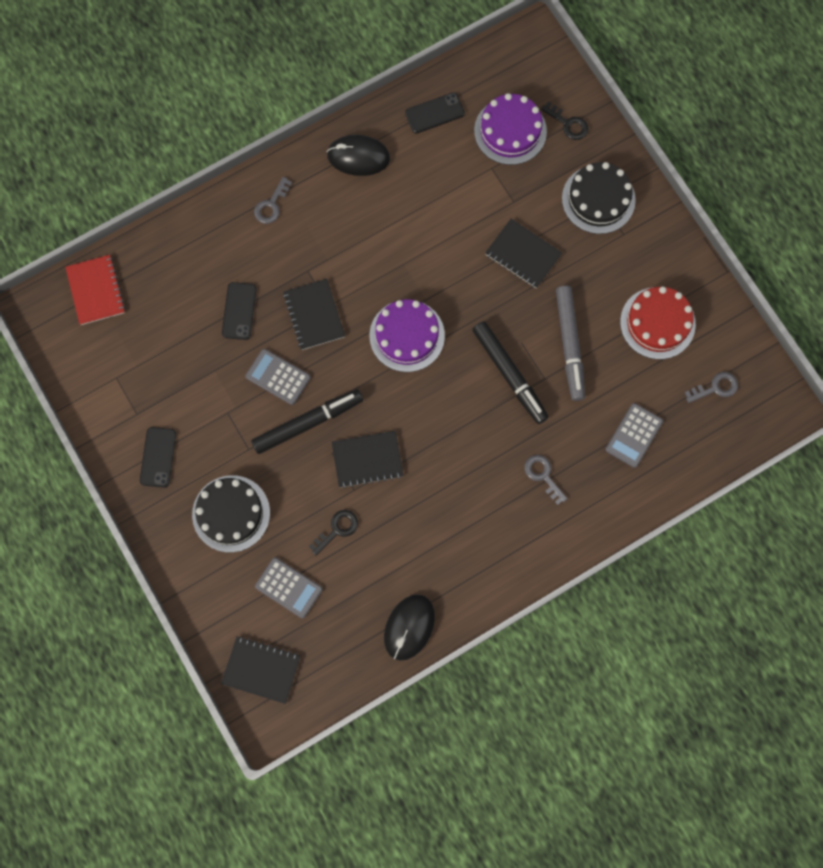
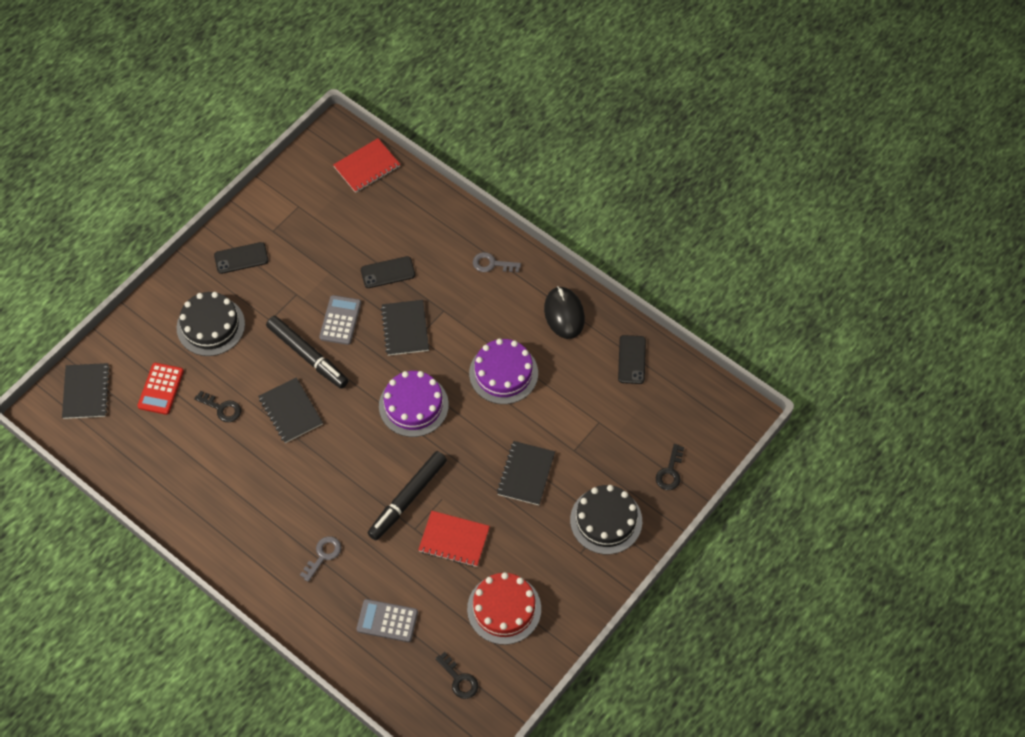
camera: 70 degrees right, 15 degrees down
(288, 587) = (161, 389): grey calculator -> red calculator
(314, 315) = (405, 328): black notebook -> black notebook turned 60 degrees counterclockwise
(409, 627) = (153, 491): black mouse -> none
(434, 113) = (631, 360): black phone -> black phone turned 45 degrees clockwise
(510, 131) = (641, 426): purple cake -> purple cake (503, 373)
(569, 345) = (454, 539): grey marker -> red notebook
(715, 387) = (459, 679): grey key -> black key

